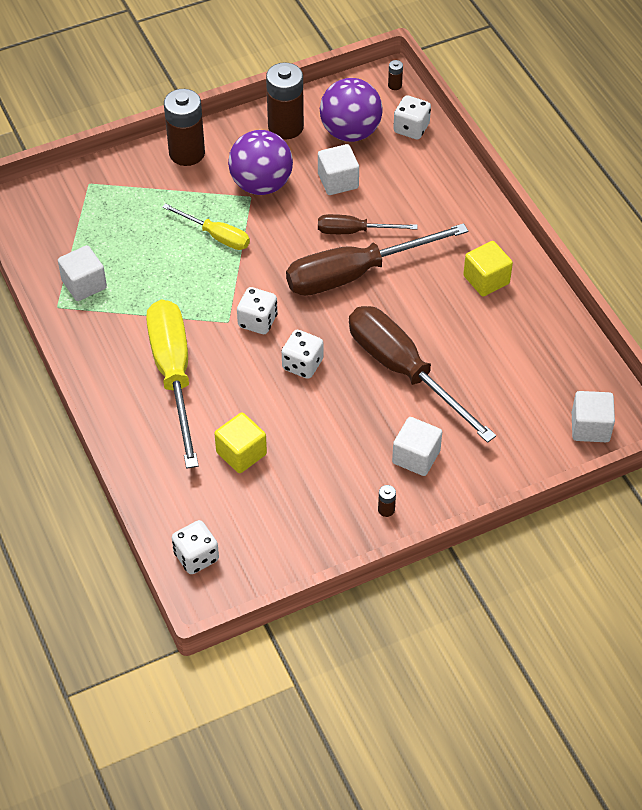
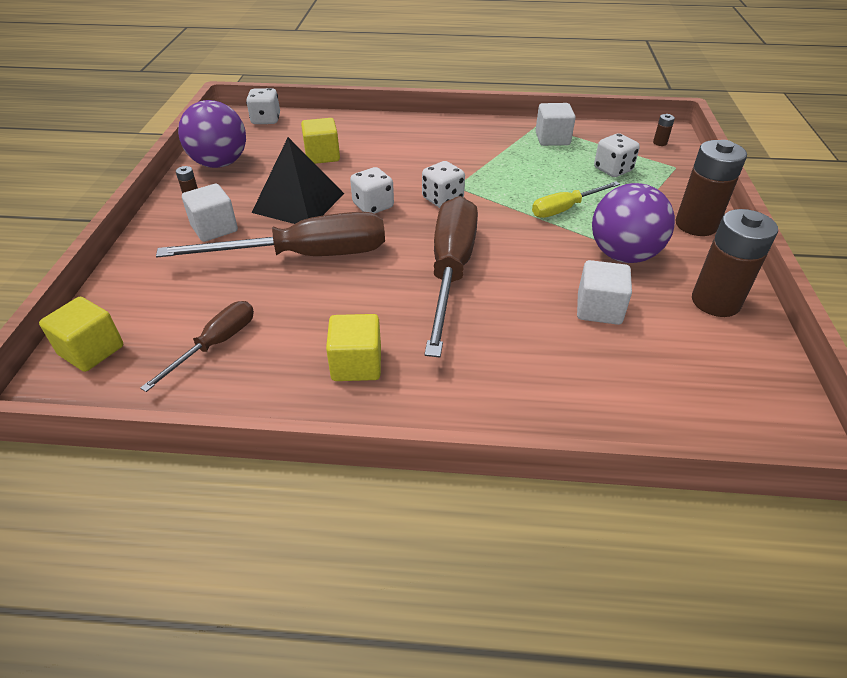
camera: 120 degrees right, 10 degrees down
(174, 375) = (424, 150): yellow screwdriver -> none
(335, 421) = (298, 202): none -> black pyramid
(350, 132) = (686, 351): purple ball -> purple ball (220, 163)
(354, 231) = (511, 292): brown screwdriver -> brown screwdriver (215, 344)
(395, 85) = (778, 437): brown battery -> brown battery (660, 143)
(411, 128) = (671, 414): white dice -> white dice (613, 170)
(590, 427) = (91, 350): white cube -> yellow cube

